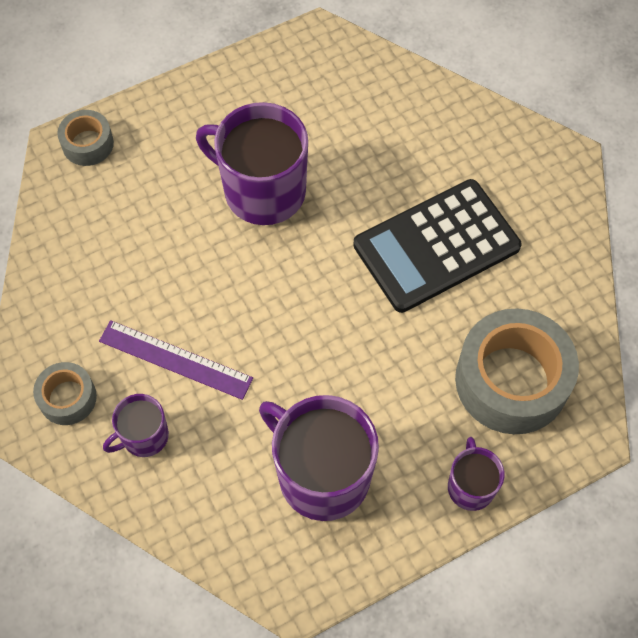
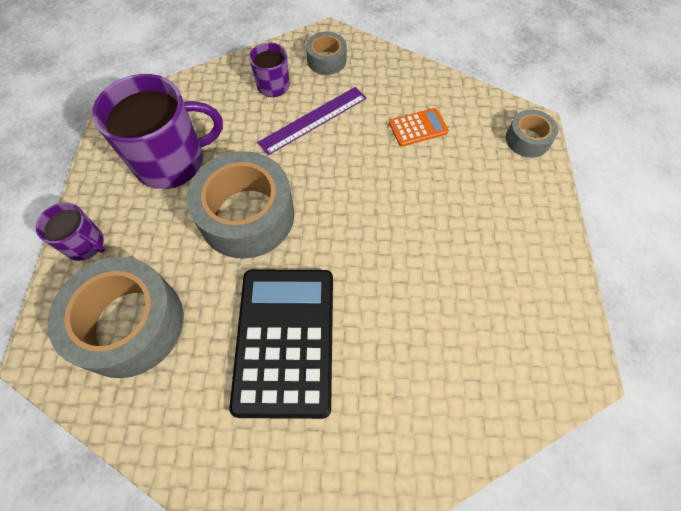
camera: 120 degrees right, 0 degrees up
(127, 249) = (418, 128): none -> orange calculator
(262, 191) = (420, 234): purple mug -> none
(339, 352) = (247, 215): none -> grey tape

